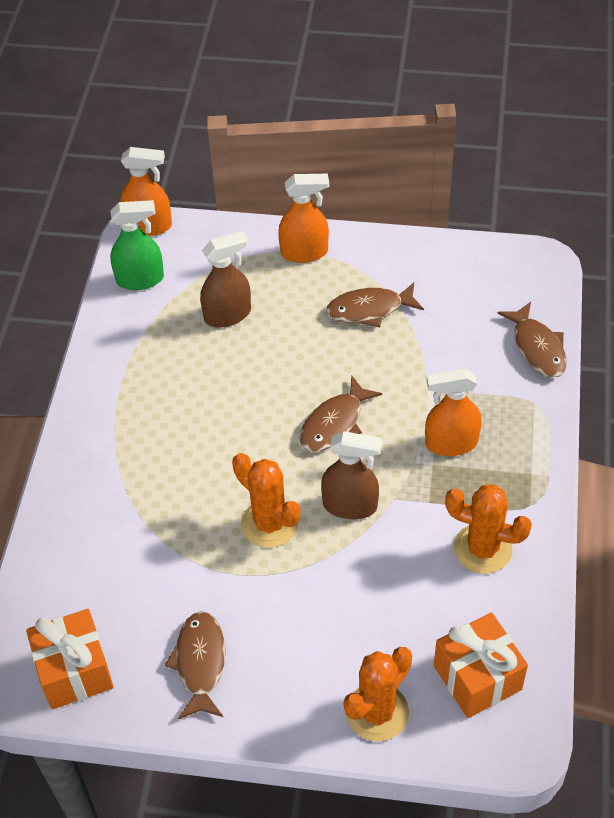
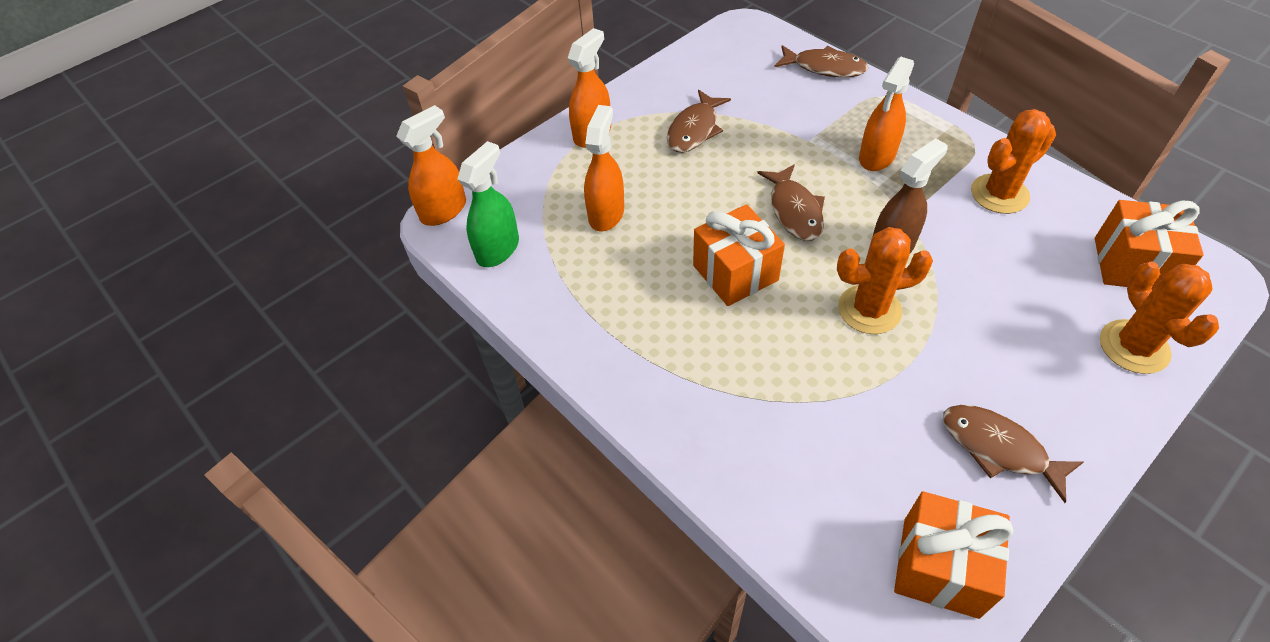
camera: 50 degrees left, 0 degrees up
(228, 315) = (606, 213): brown spray bottle -> orange spray bottle
(236, 424) = (735, 273): none -> orange gift

